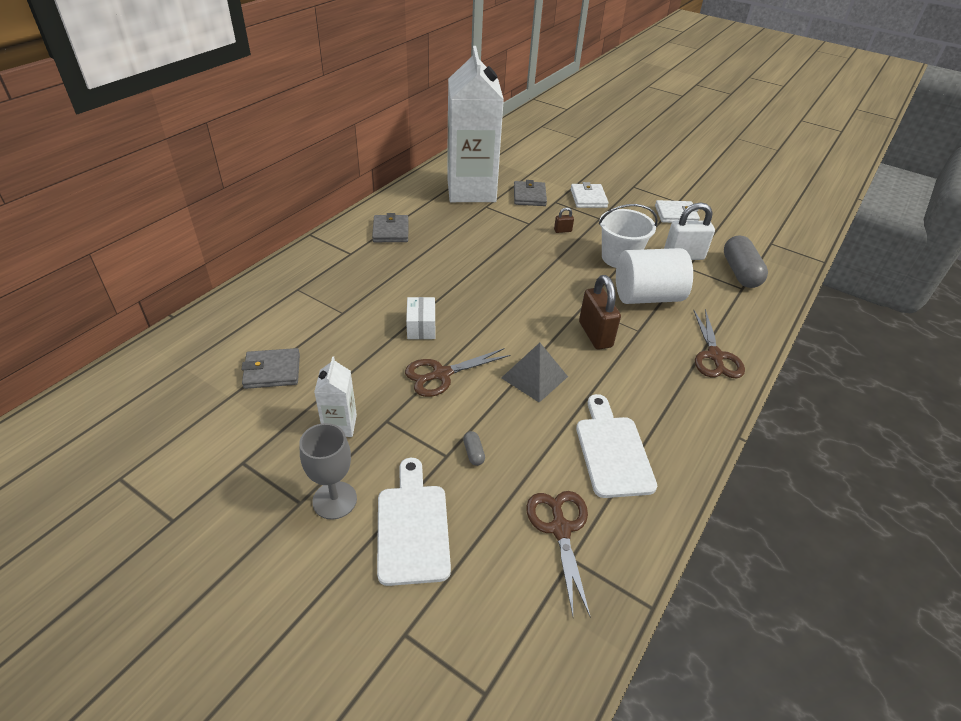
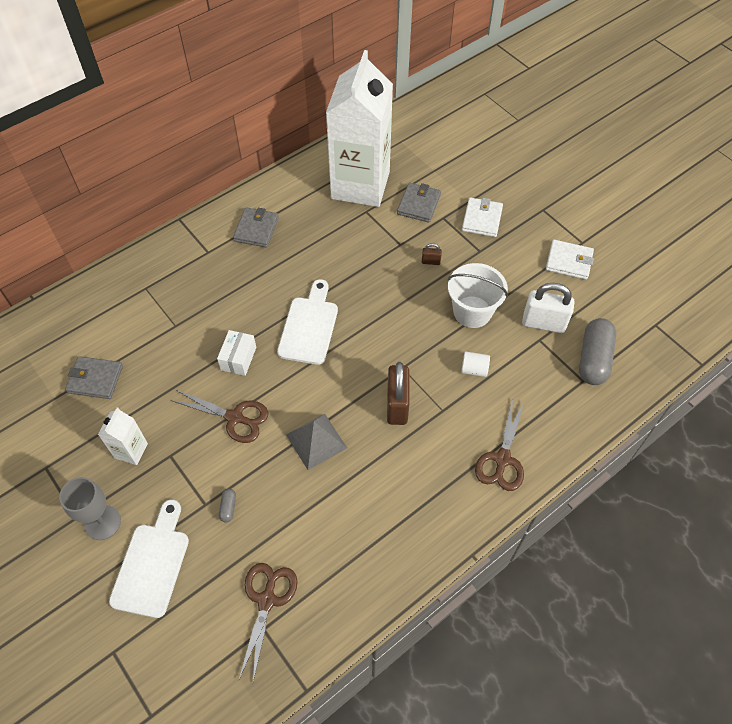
camera: 20 degrees right, 15 degrees up
(441, 374) = (235, 418): brown scissors -> brown scissors turned 150 degrees counterclockwise
(612, 451) = (348, 538): white cutting board -> white cutting board (309, 326)
(647, 296) = (474, 369): white cylinder -> white cylinder, size x0.41

